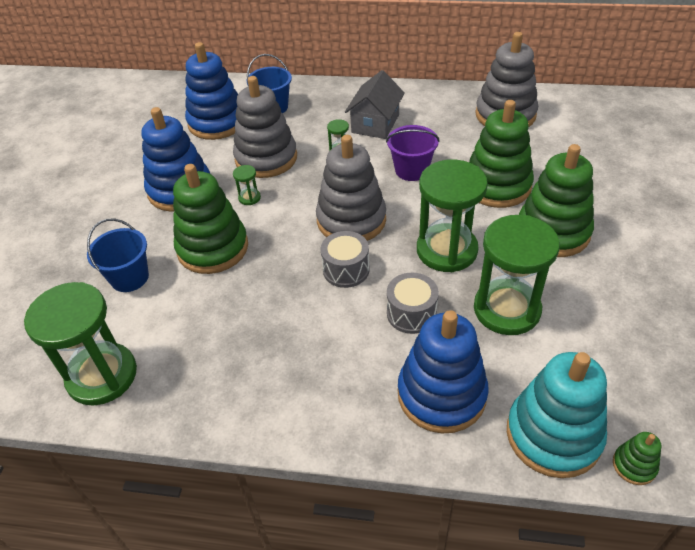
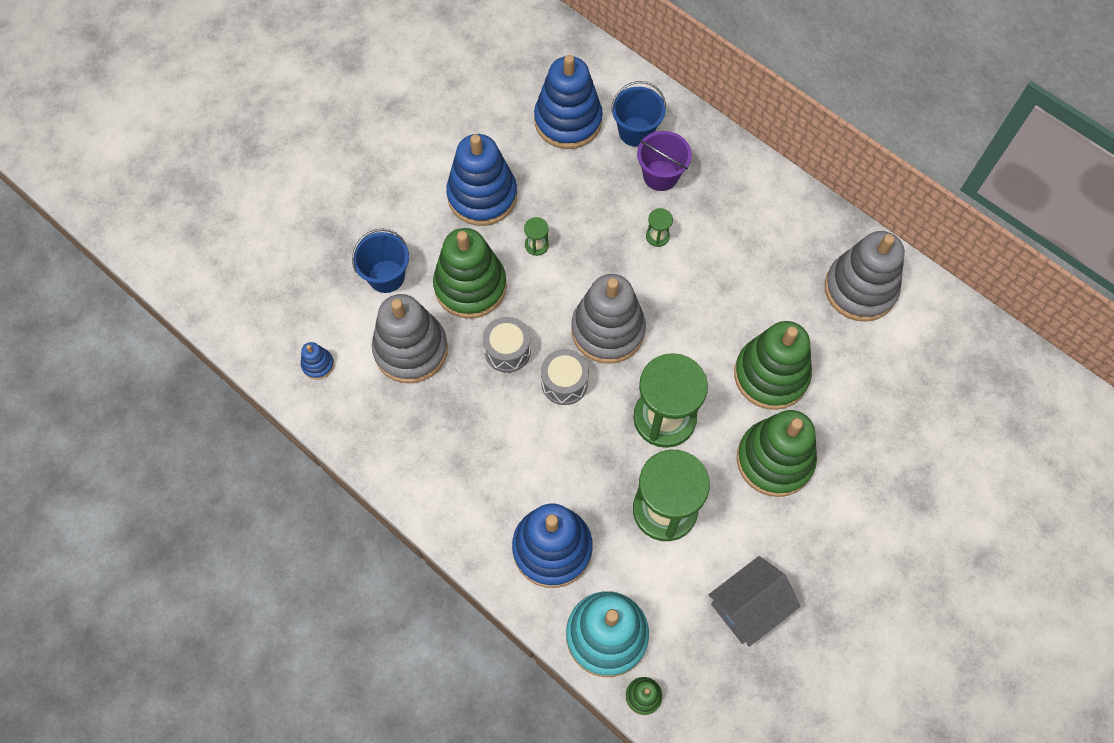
camera: 30 degrees right, 20 degrees up
(102, 376) = (318, 365): green hourglass -> blue stacking toy
(266, 158) = (583, 202): grey stacking toy -> grey stacking toy (411, 349)
(375, 124) = (719, 219): grey house -> grey house (748, 606)
(411, 170) = (707, 304): purple bucket -> purple bucket (660, 175)
(411, 313) = (585, 462): grey drum -> grey drum (507, 351)

